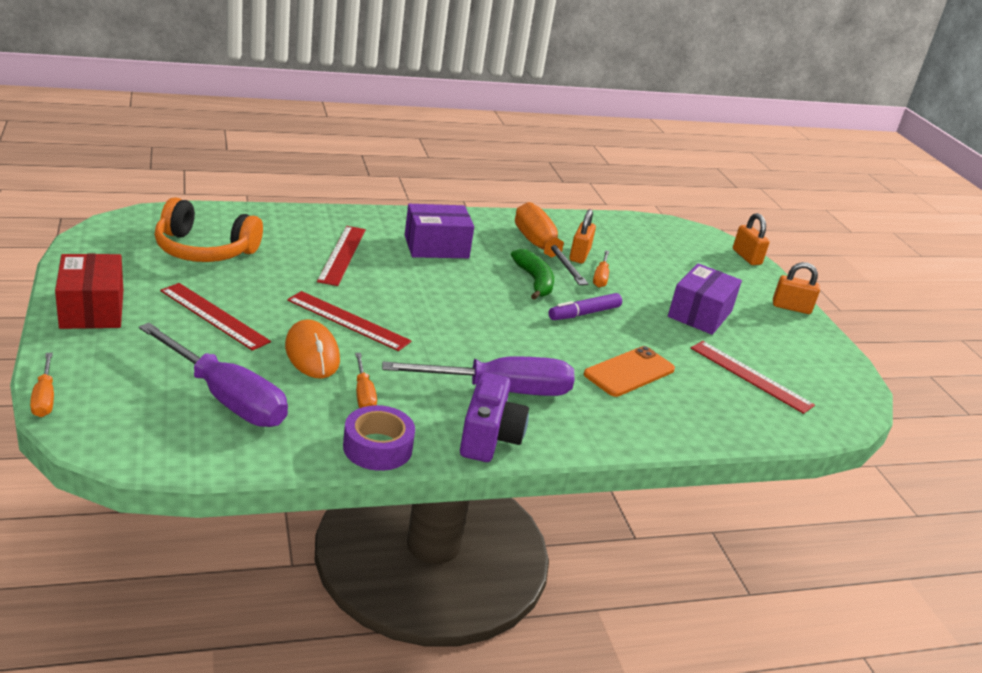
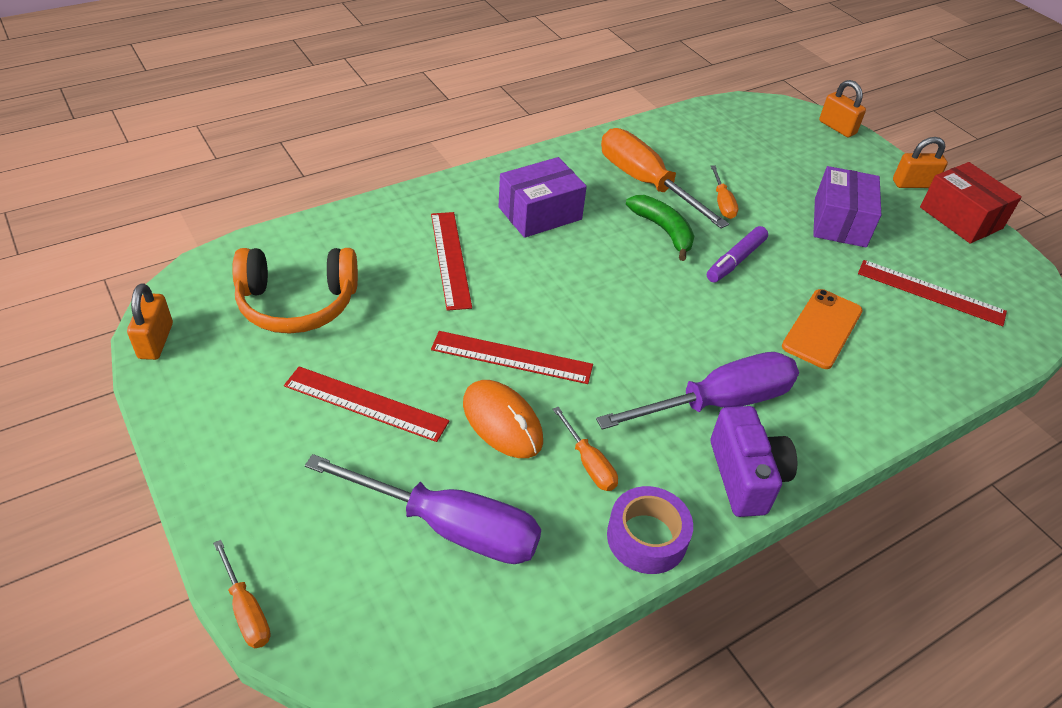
camera: 15 degrees left, 15 degrees up
(92, 309) = (221, 444): red box -> red box (960, 218)
(579, 255) = (685, 177): orange padlock -> orange padlock (155, 341)

